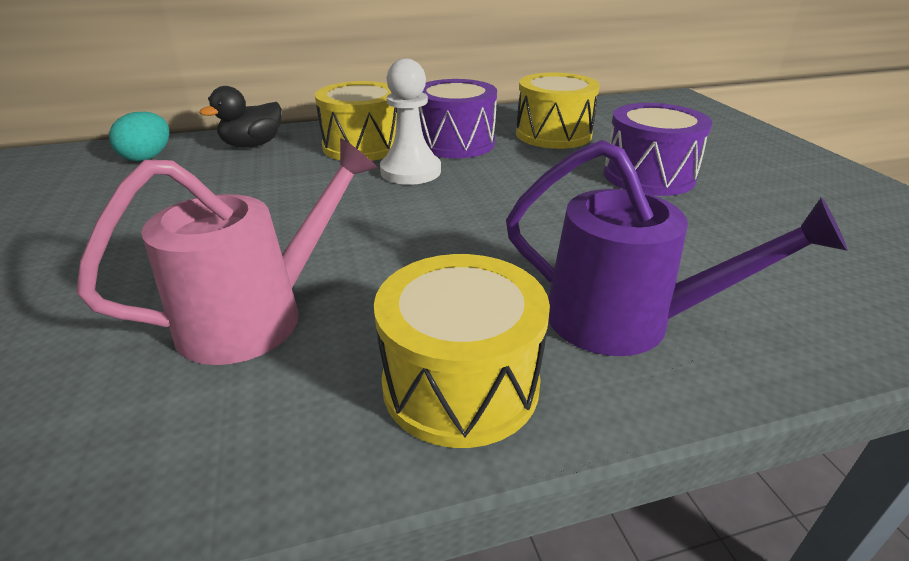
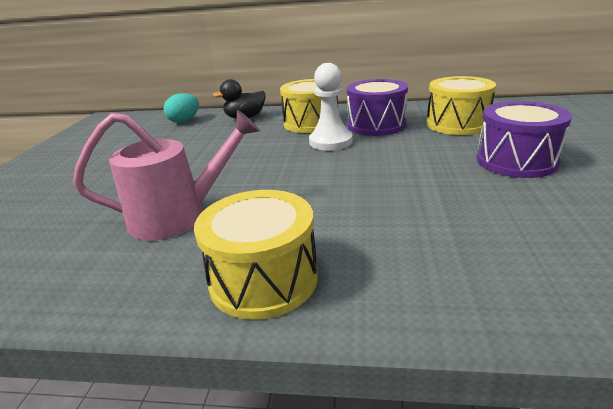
camera: 25 degrees right, 5 degrees down
(626, 321) = (411, 263): purple watering can -> none

